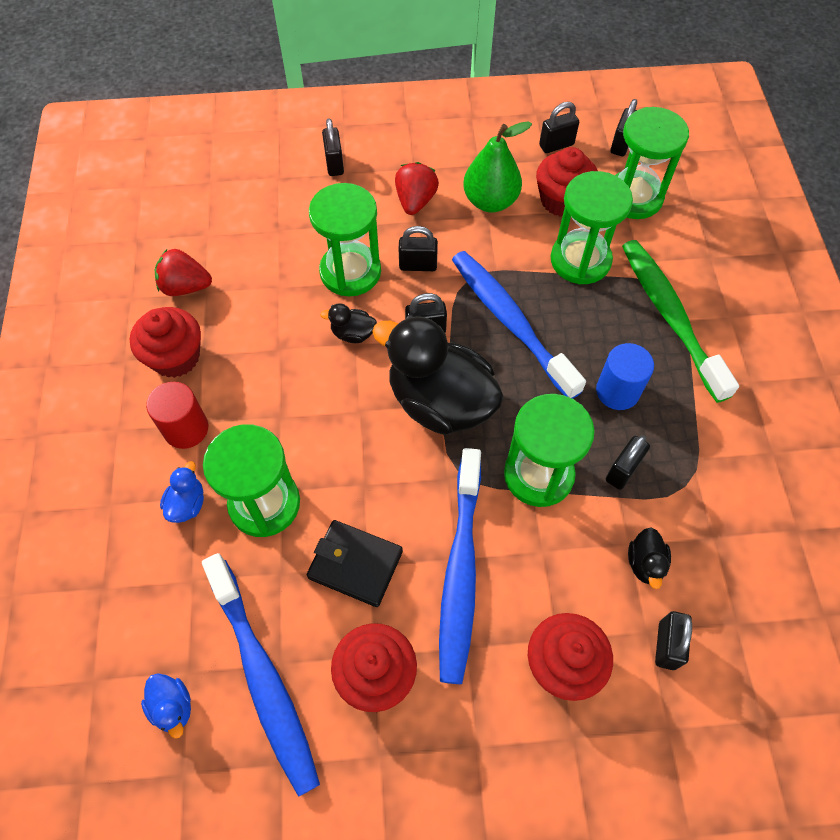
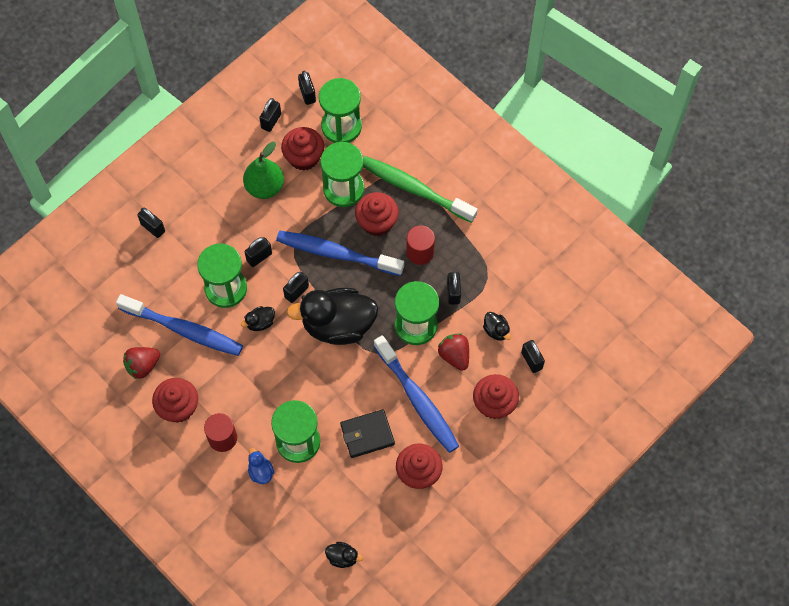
camera: 40 degrees left, 5 degrees up
(173, 707) = (343, 557): blue duck -> black duck
(263, 678) = (371, 514): blue toothbrush -> blue toothbrush (184, 330)
(415, 201) = (222, 218): red strawberry -> red strawberry (454, 355)
(590, 321) = (377, 222): none -> red cupcake
(617, 391) = (420, 252): blue cylinder -> red cylinder

